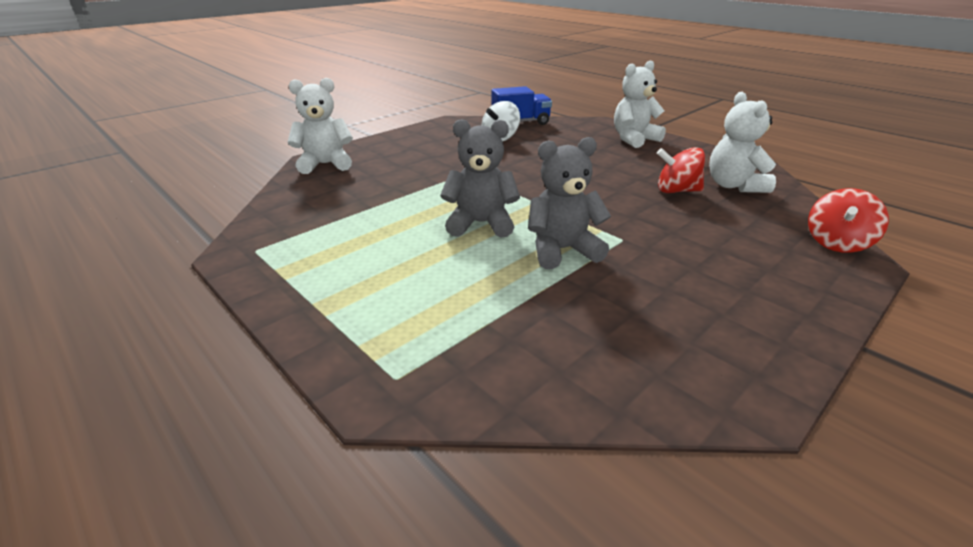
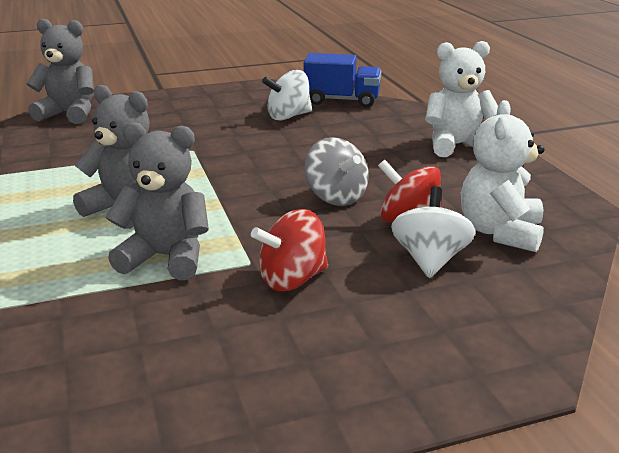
camera: 25 degrees right, 5 degrees down
(325, 164) = (69, 114): white teddy bear -> grey teddy bear
(611, 185) = (336, 197): none -> grey spinning top
(722, 211) = (430, 260): none -> white spinning top
(836, 243) = (524, 340): red spinning top -> red spinning top (292, 279)

